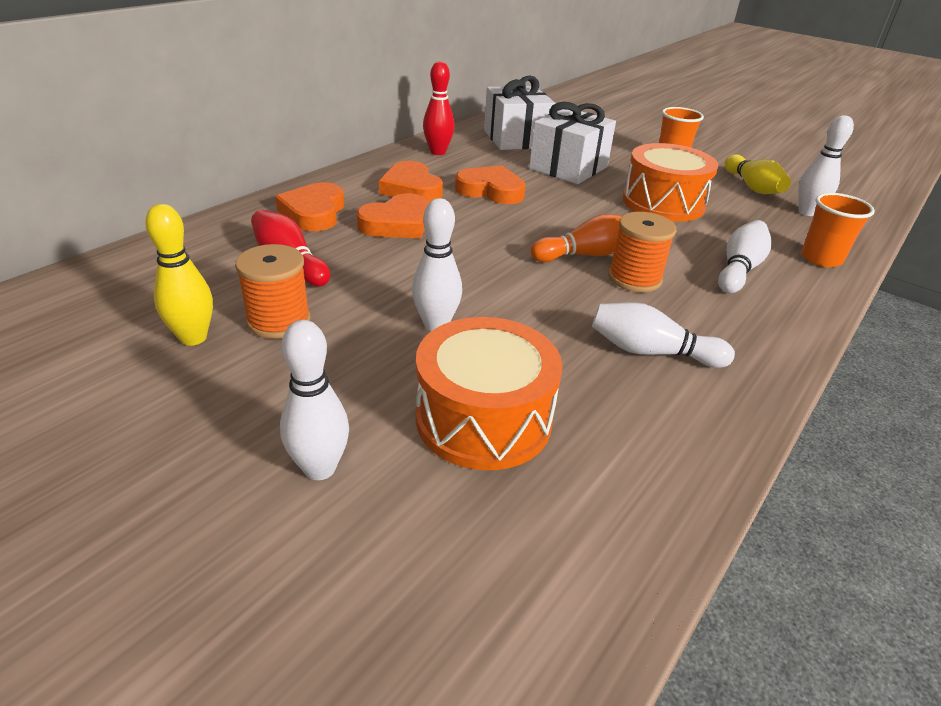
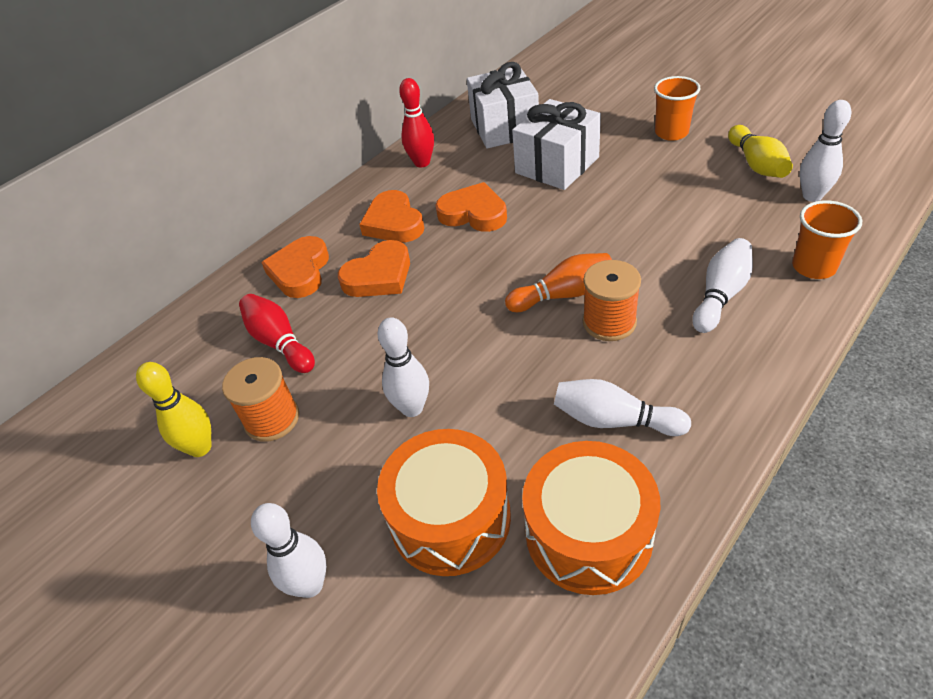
camera: 10 degrees right, 10 degrees up
(663, 203) = (653, 205): orange drum -> orange drum (588, 533)

